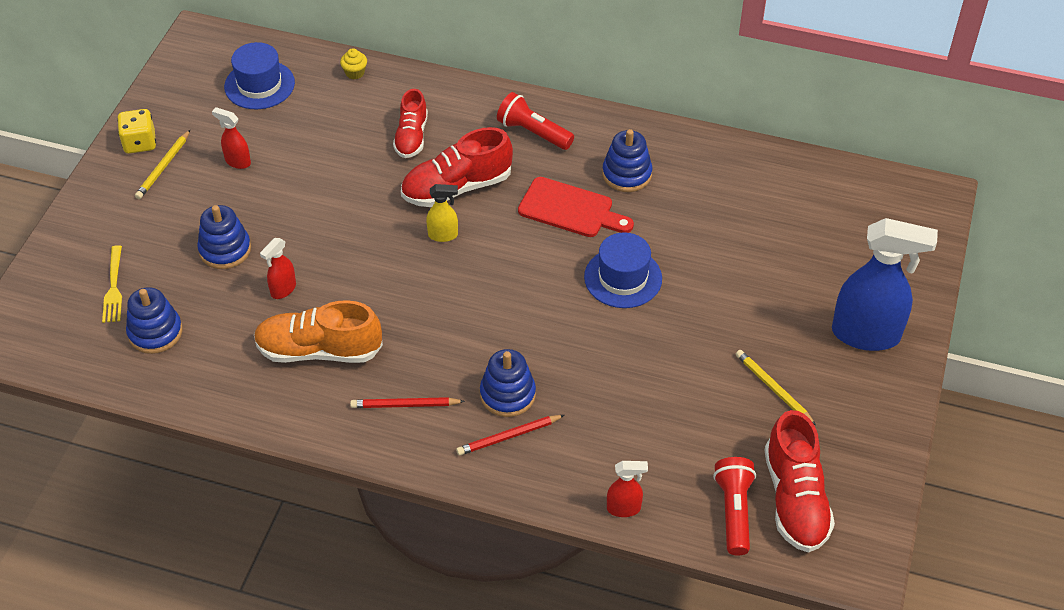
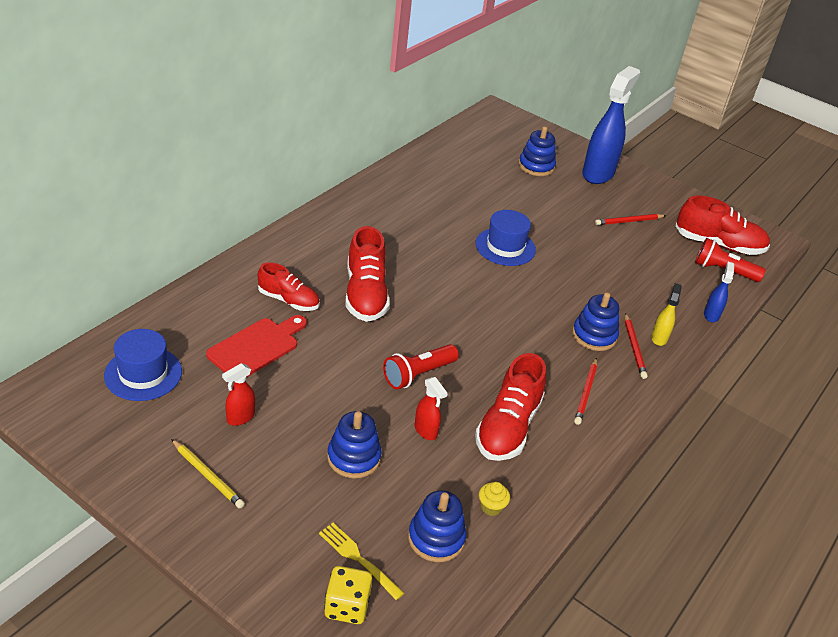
camera: 75 degrees left, 10 degrees down
(114, 287) = (358, 559): yellow fork -> yellow fork turned 150 degrees counterclockwise
(140, 143) = (156, 486): yellow dice -> yellow dice (347, 606)
(319, 350) = (508, 427): orange shoe -> red shoe
(355, 73) = (180, 308): yellow cupcake -> yellow cupcake (491, 507)
(443, 235) = (414, 317): yellow spray bottle -> yellow spray bottle (659, 338)
(533, 132) = (330, 238): red flashlight -> red flashlight (418, 374)
(570, 209) = (424, 247): red cutting board -> red cutting board (256, 347)
(624, 508) = (711, 315): red spray bottle -> blue spray bottle
(627, 174) = (404, 211): blue stacking toy -> blue stacking toy (536, 166)
(773, 388) = (629, 221): yellow pencil -> red pencil

